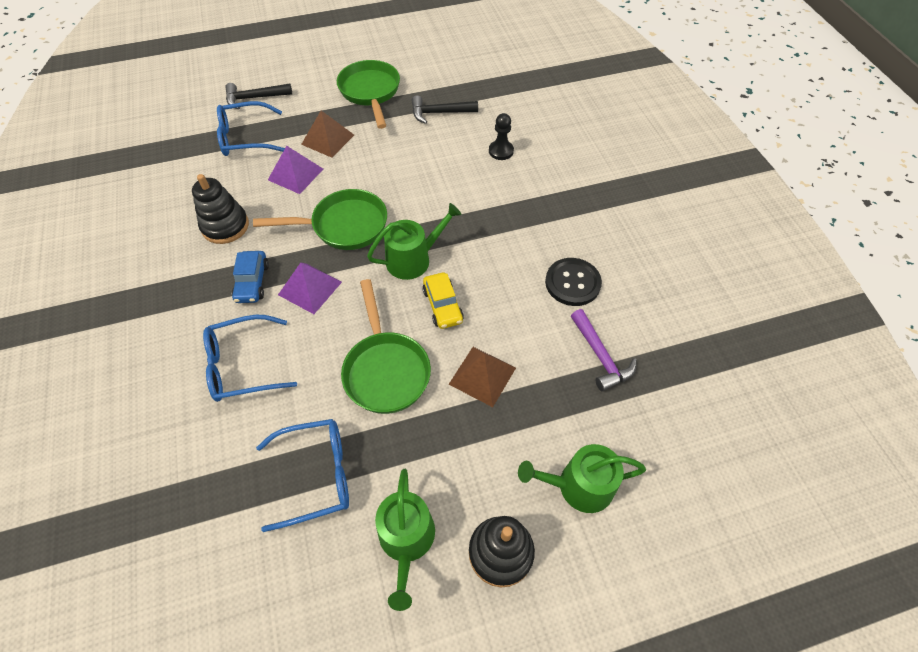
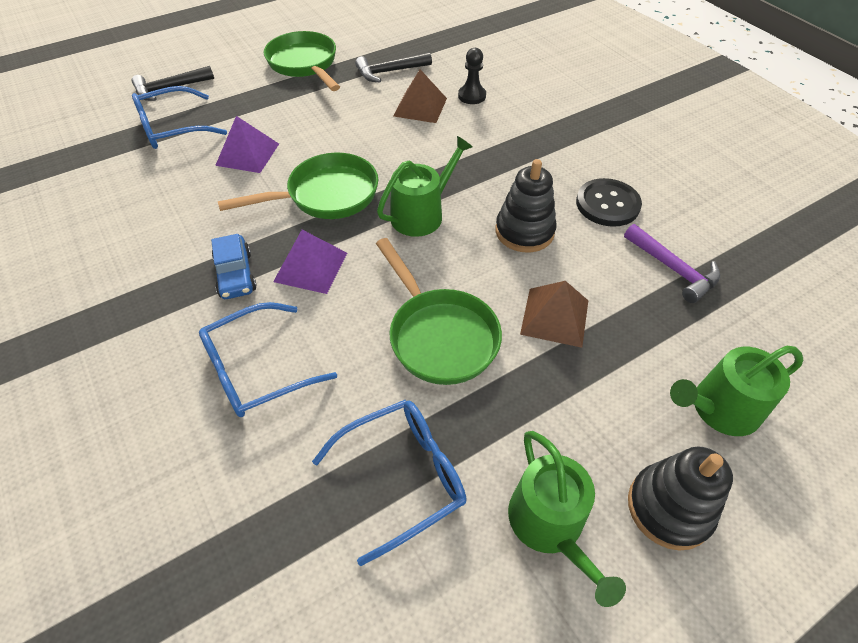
camera: 15 degrees left, 5 degrees down
(225, 226) = (179, 221): black stacking toy -> black stacking toy (524, 231)
(328, 139) = (273, 115): brown pyramid -> brown pyramid (420, 107)
(443, 306) = (476, 254): yellow car -> none

